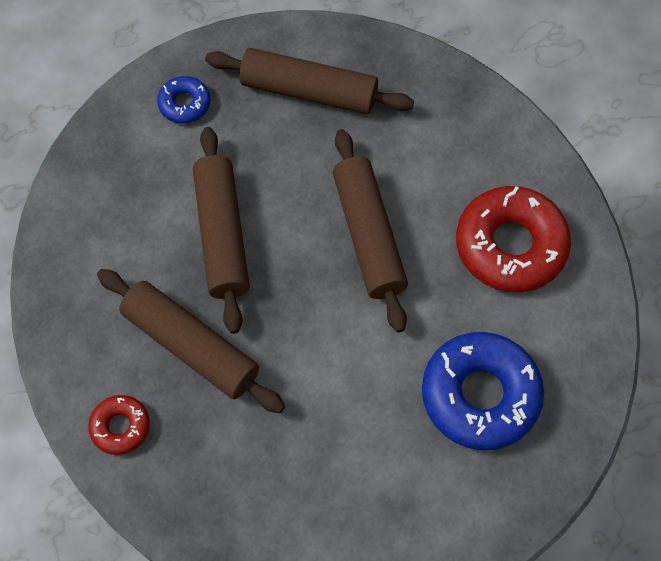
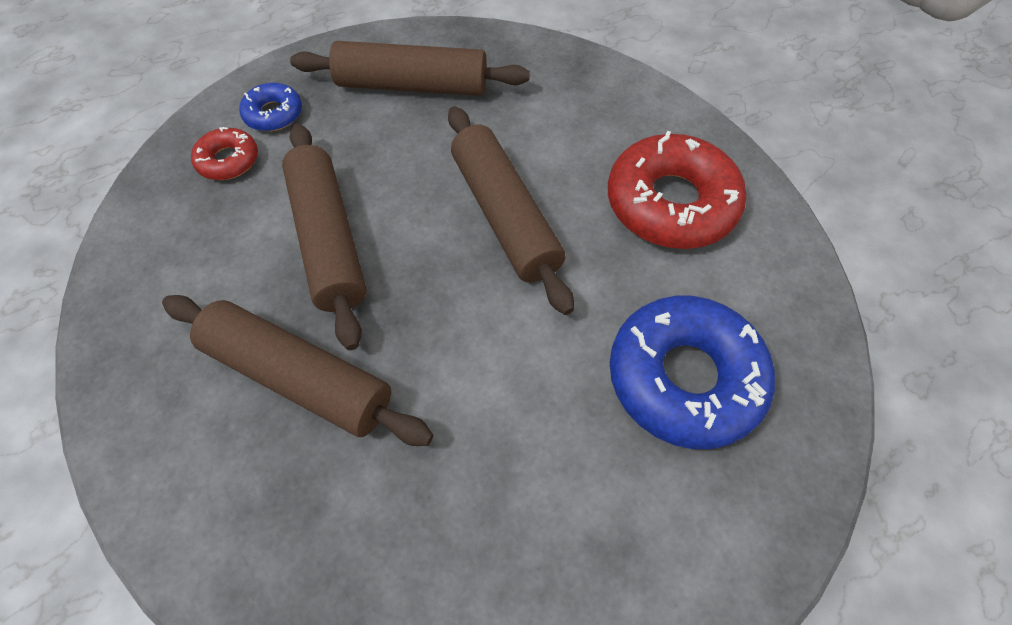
camera: 10 degrees left, 5 degrees down
(120, 427) = (205, 504): red donut -> red donut (228, 160)

